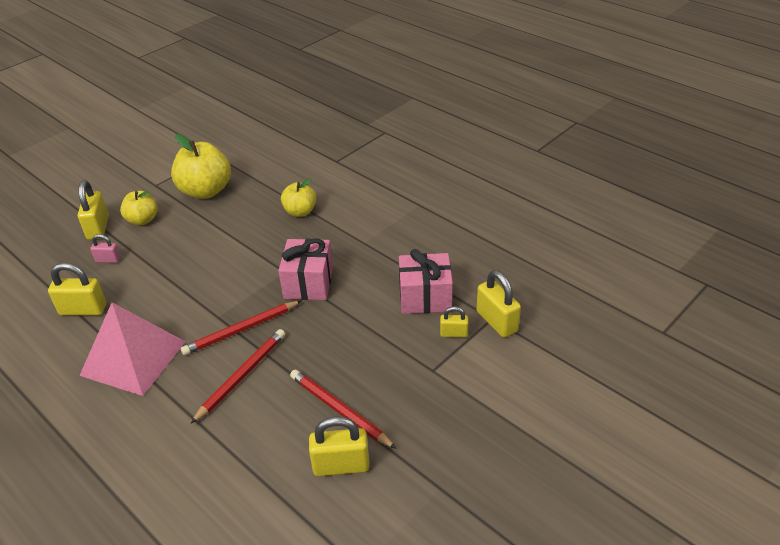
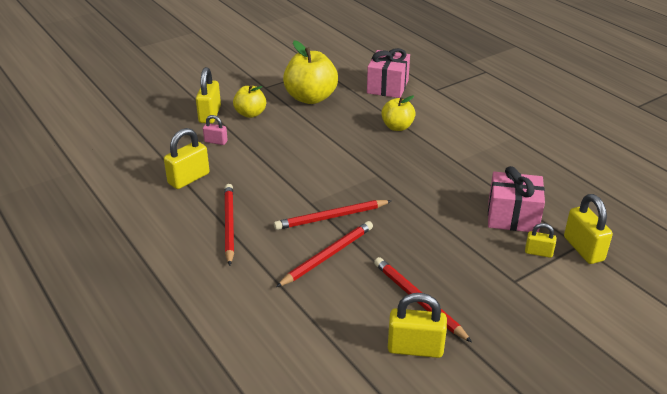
camera: 10 degrees right, 5 degrees down
(83, 310) = (189, 178): yellow padlock -> yellow padlock turned 60 degrees counterclockwise
(133, 358) = (229, 225): pink pyramid -> red pencil
(308, 283) = (399, 187): pink gift -> pink gift (387, 87)

